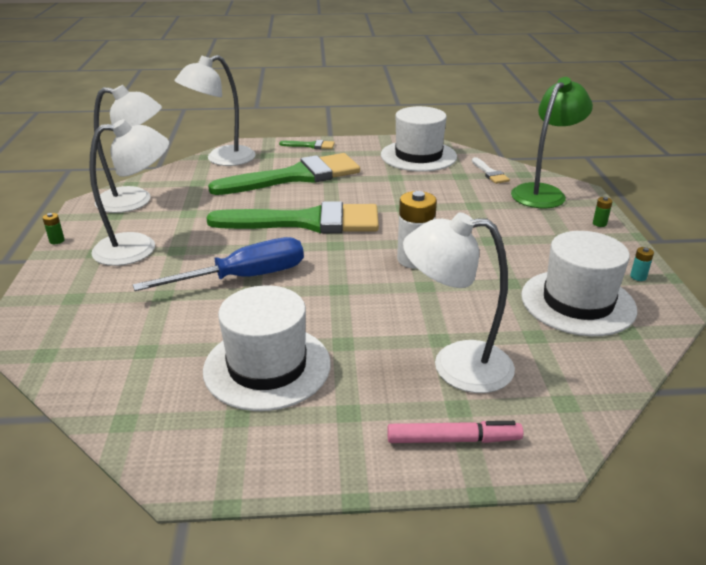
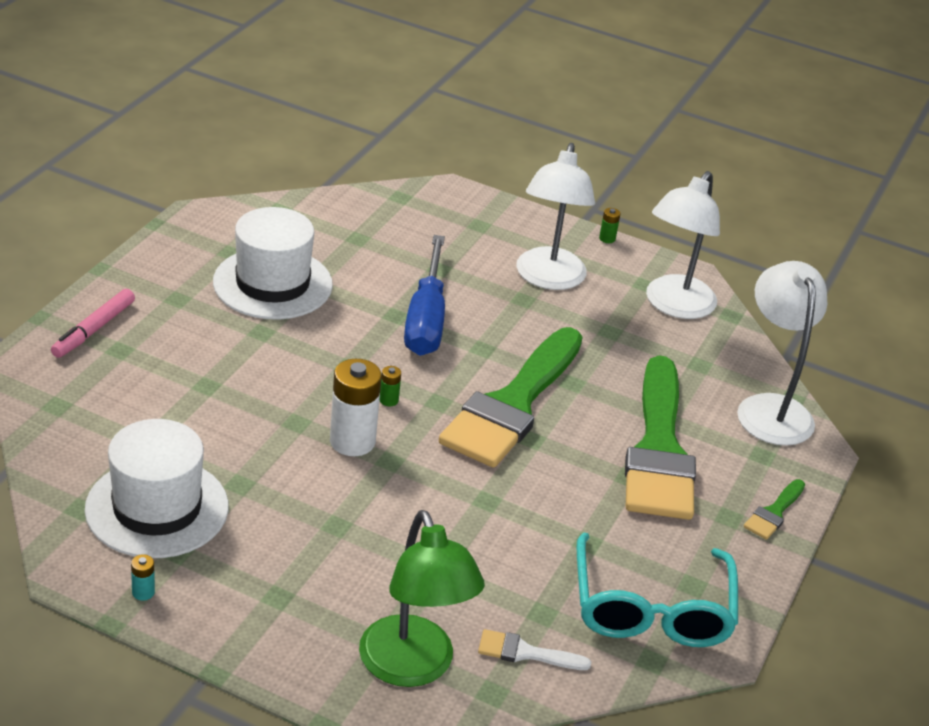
camera: 115 degrees right, 5 degrees up
(418, 156) = (651, 609): white hat -> turquoise glasses
(455, 365) = (164, 375): white lamp -> none
(599, 224) = (278, 657): green battery -> green battery (389, 400)

